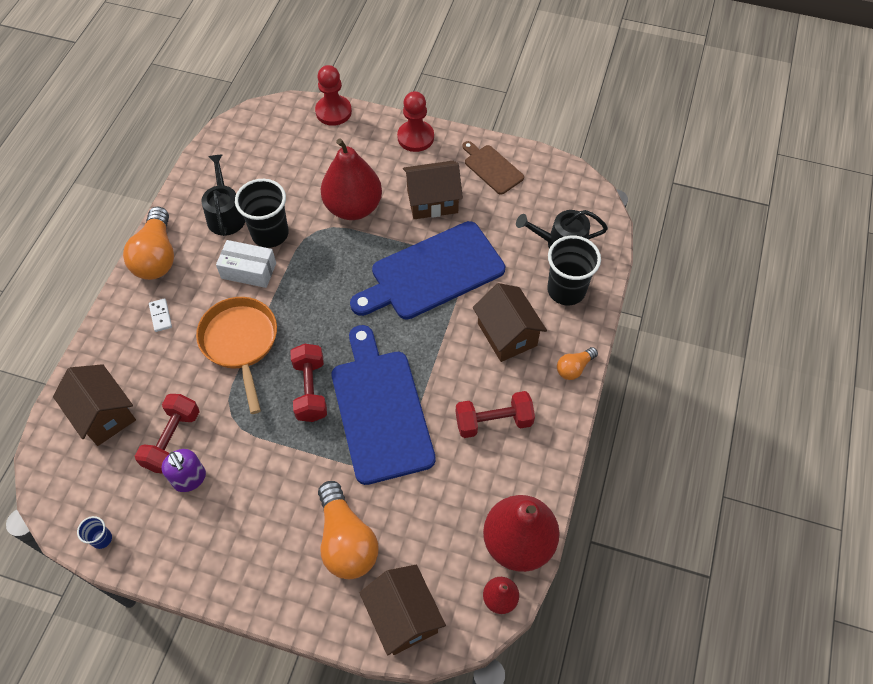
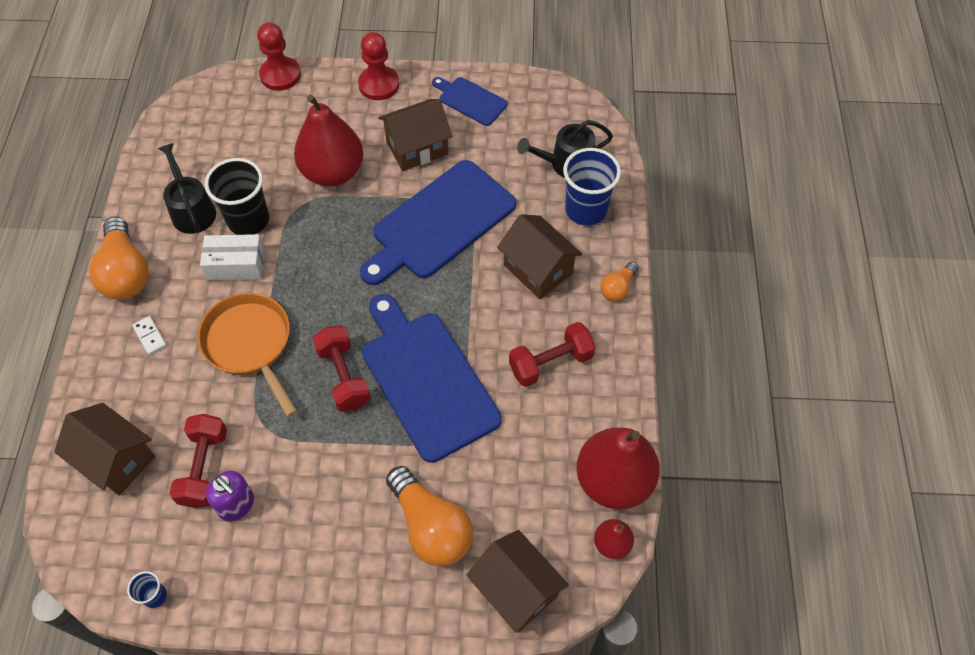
camera: 15 degrees left, 0 degrees up
(492, 168) = (470, 100): brown cutting board -> blue cutting board
(566, 290) = (586, 210): black cup -> blue cup

